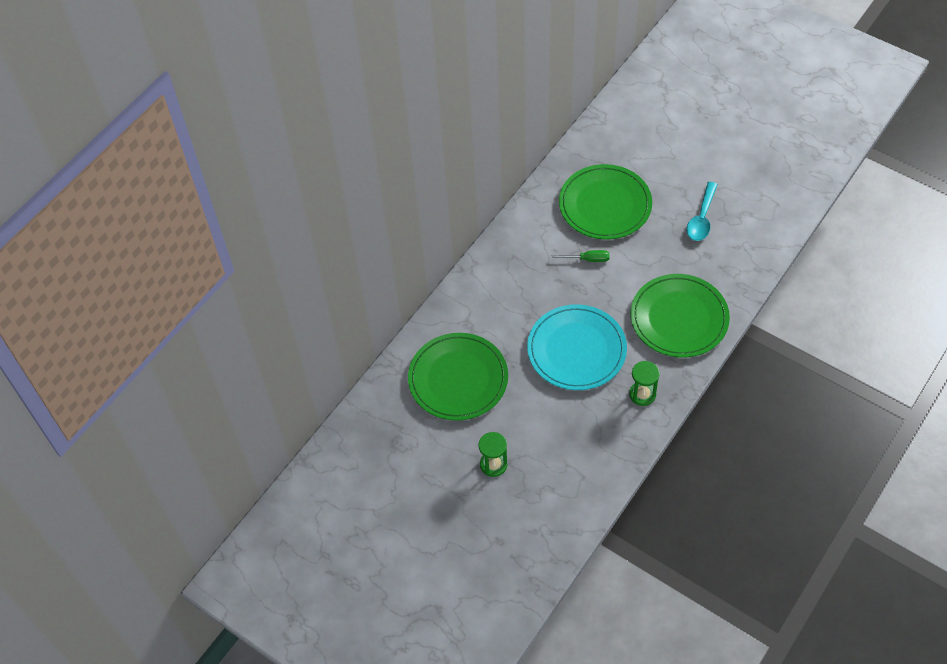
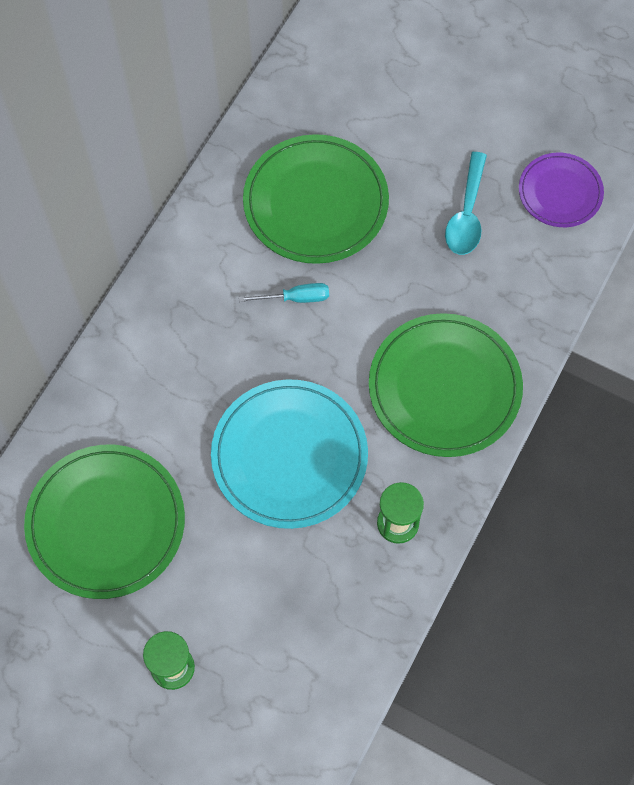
camera: 10 degrees left, 10 degrees up
(588, 259) = (295, 298): green screwdriver -> turquoise screwdriver
(763, 210) = (560, 192): none -> purple plate

